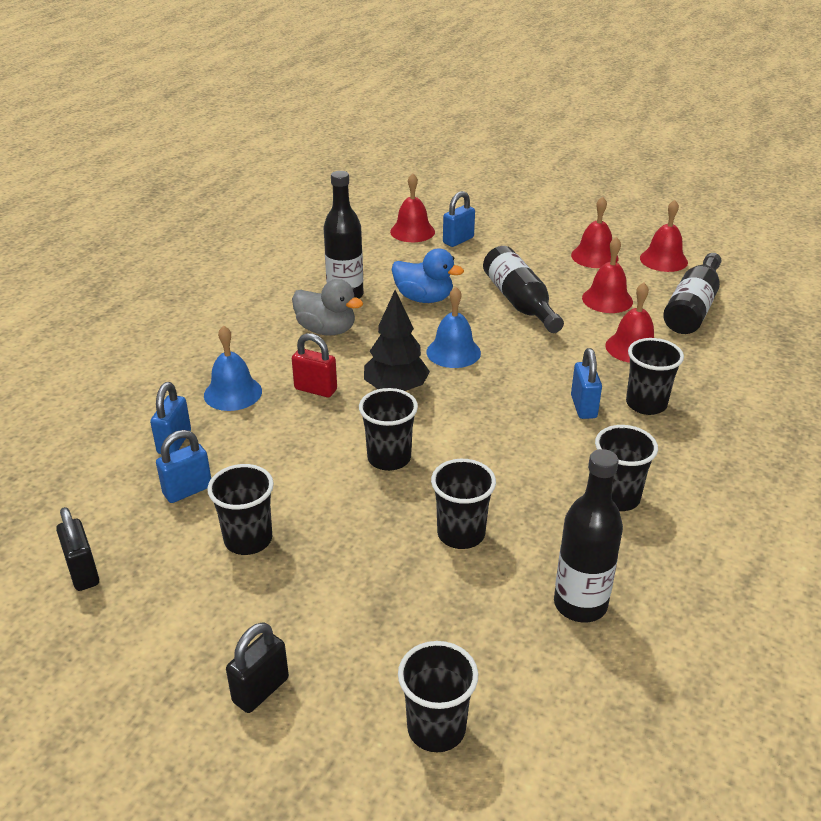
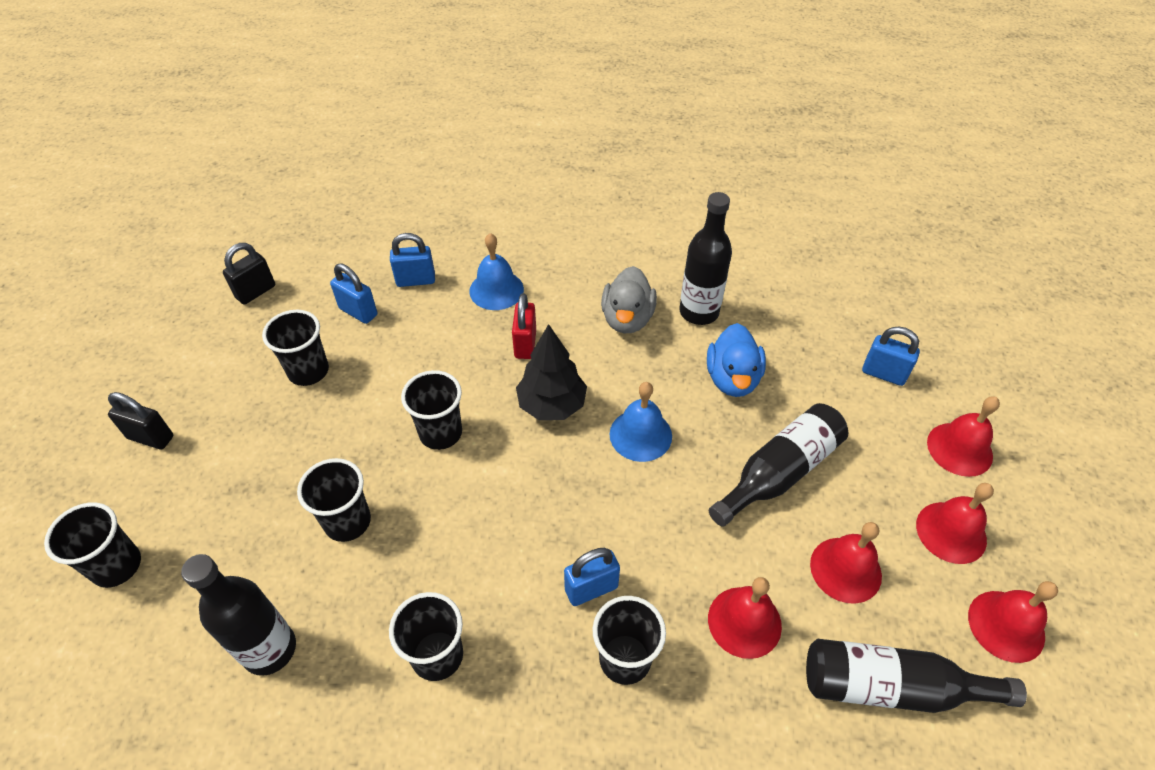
camera: 70 degrees right, 15 degrees up
(412, 231) = (872, 325): red bell -> red bell (959, 449)

